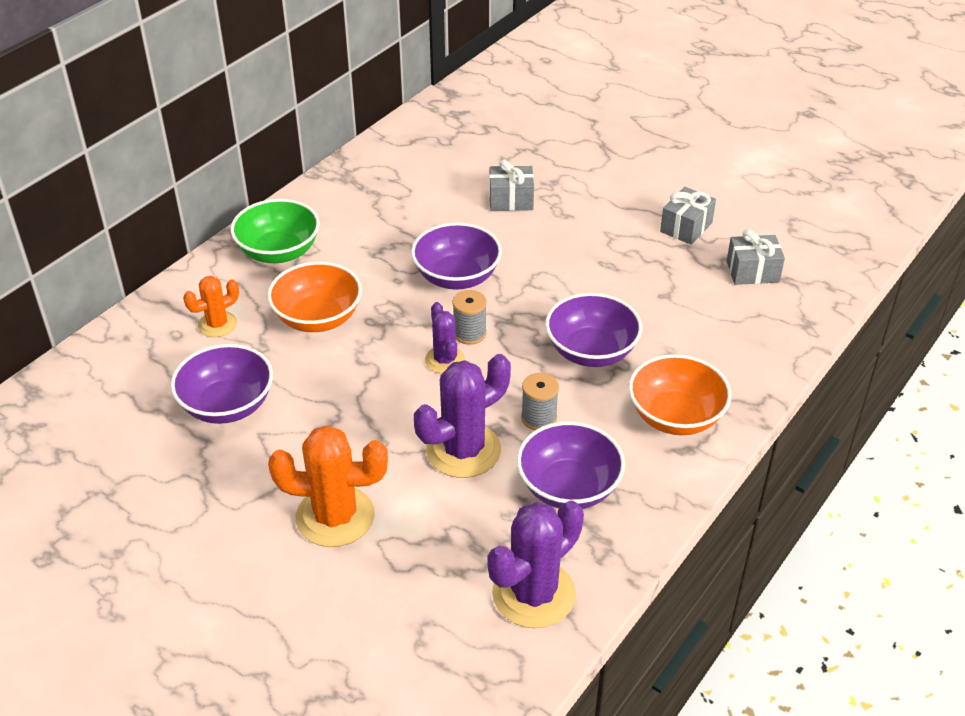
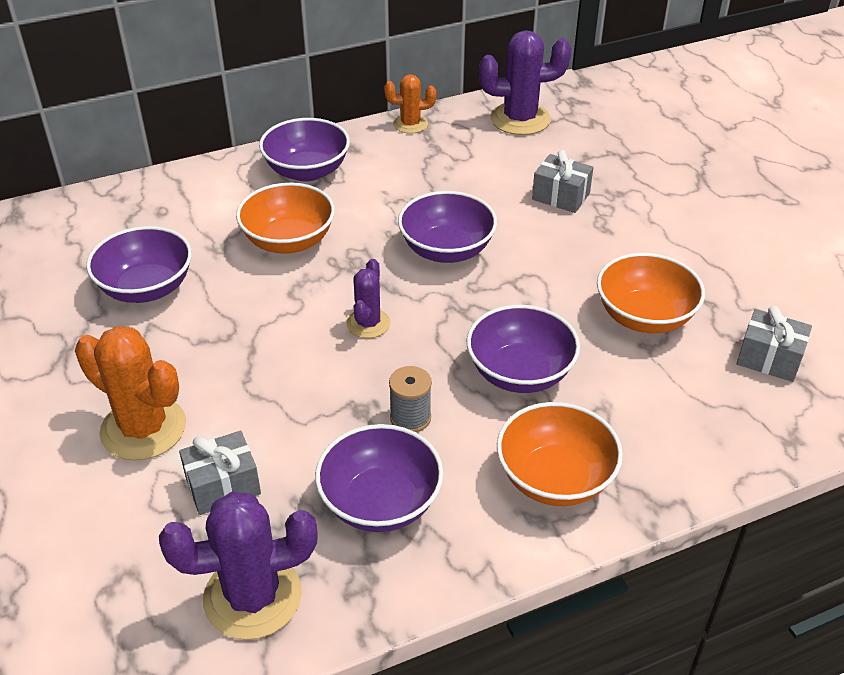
camera: 30 degrees right, 0 degrees up
(217, 324) = (201, 215): orange cactus -> orange cactus (410, 124)
(279, 252) = (307, 171): green bowl -> purple bowl
(463, 450) = (311, 418): purple cactus -> purple cactus (520, 119)
(469, 333) = (413, 307): grey spool -> none
(646, 274) = (644, 317): none -> orange bowl
(686, 227) = (727, 285): grey gift -> grey gift (223, 486)

